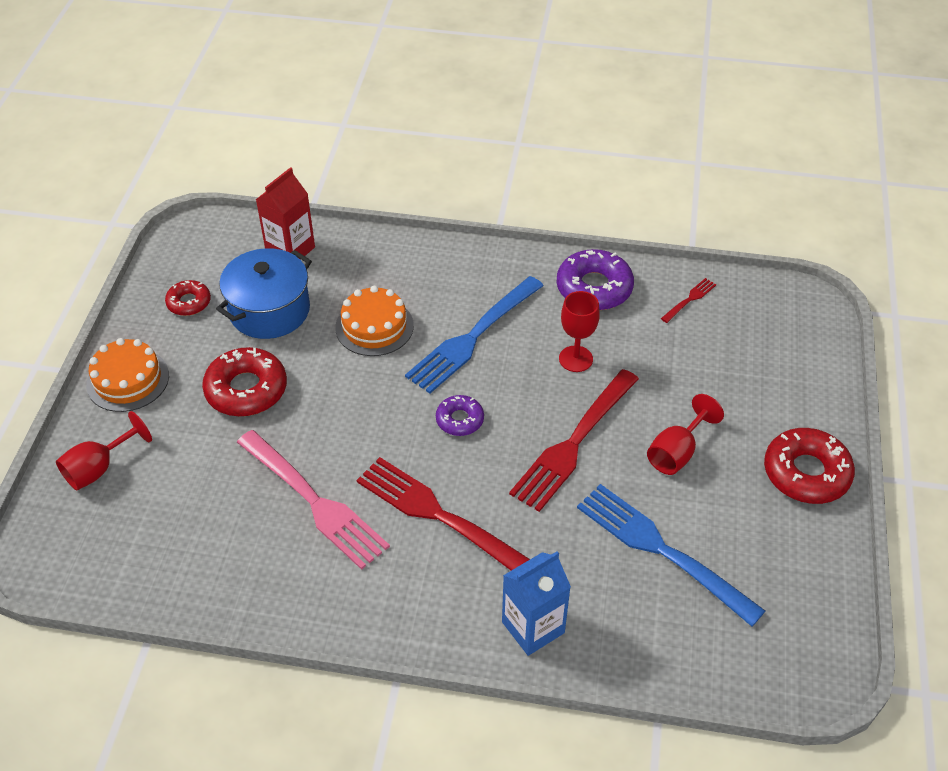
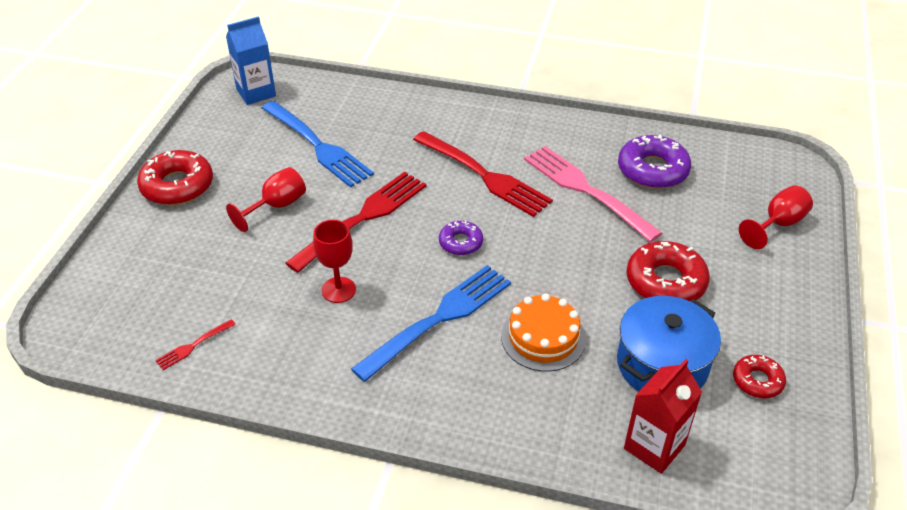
camera: 175 degrees left, 5 degrees down
(128, 380) = (788, 298): orange cake -> none
(533, 627) = (423, 112): blue carton -> blue carton (256, 93)
(594, 288) = (293, 367): purple donut -> purple donut (652, 170)

